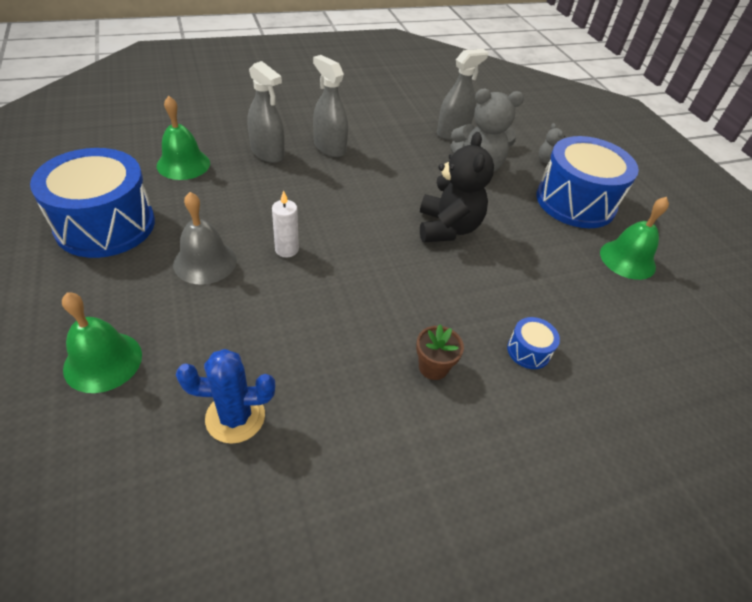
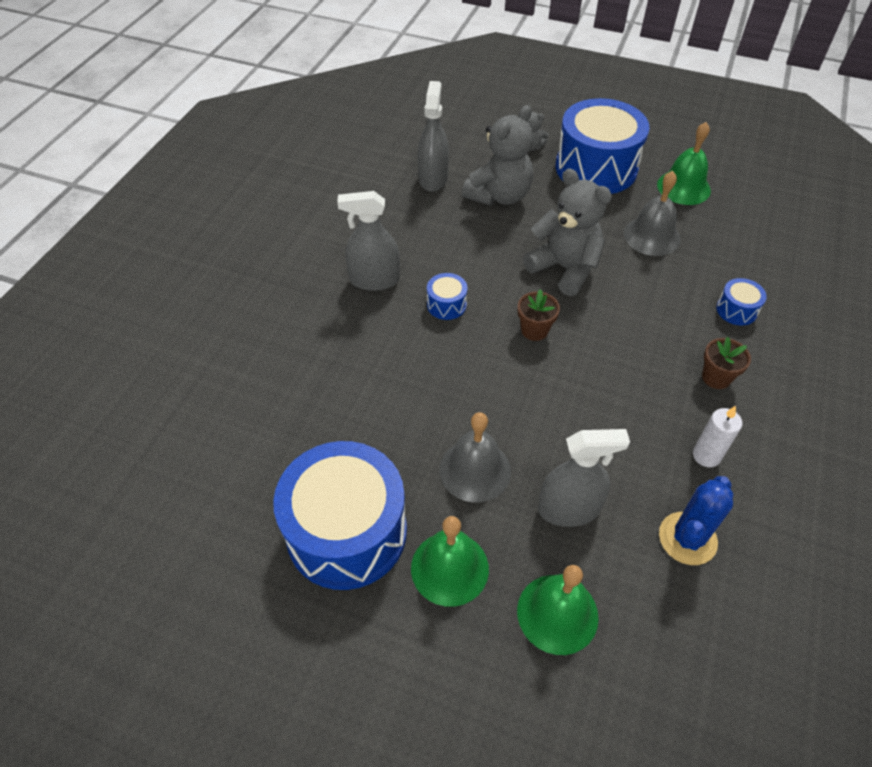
camera: 45 degrees left, 5 degrees up
(183, 164) = (294, 415): green bell -> green bell (449, 568)
(267, 153) = (338, 333): grey spray bottle -> grey spray bottle (568, 509)
(286, 249) = (506, 397): white candle -> white candle (706, 455)
(343, 186) = (446, 305): none -> blue drum
(367, 238) = (534, 330): none -> brown flower pot
(447, 228) = (564, 268): black teddy bear -> grey teddy bear
(545, 262) = (652, 236): none -> grey bell

